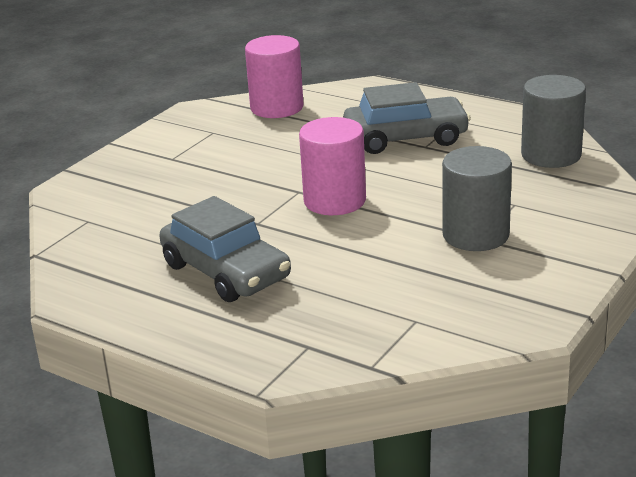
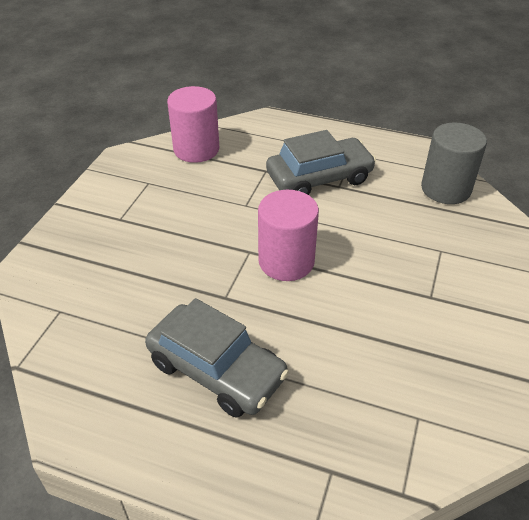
camera: 15 degrees left, 15 degrees up
(475, 235) = (425, 294): grey cylinder -> none

